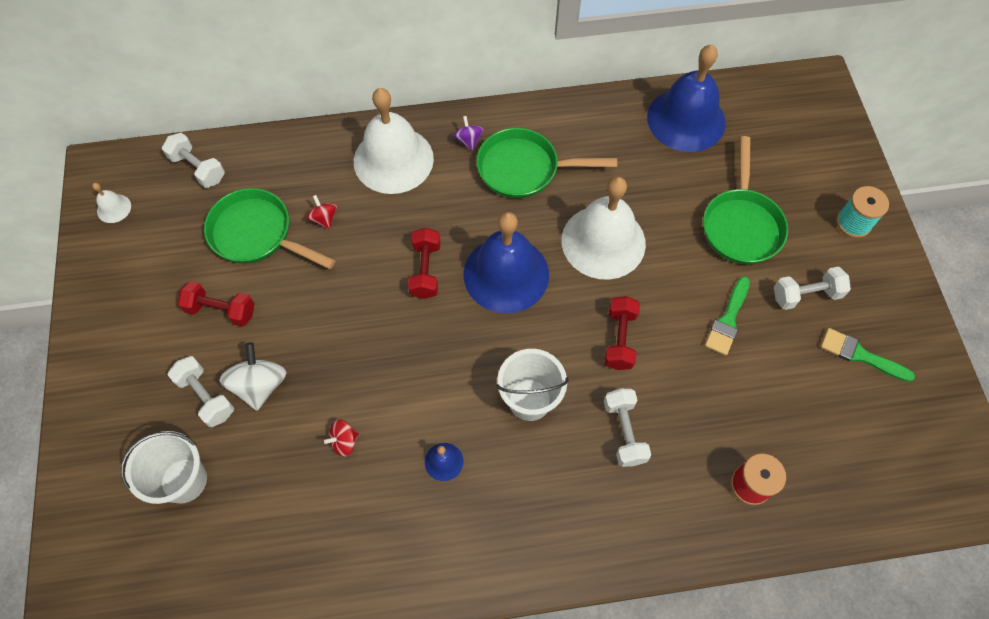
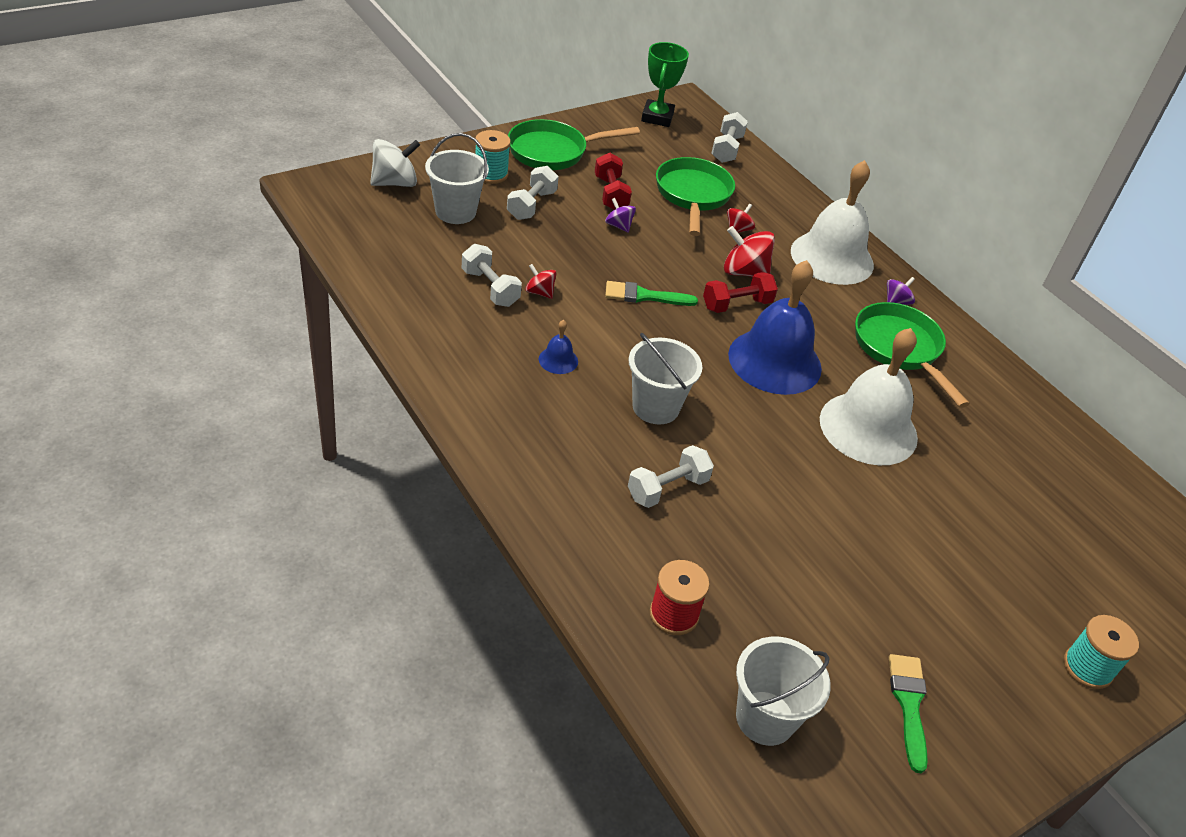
camera: 60 degrees right, 20 degrees down
(114, 208) = (657, 117): white bell -> green trophy
(135, 419) = (491, 174): none -> turquoise spool
(260, 385) = (559, 231): white spinning top -> white spinning top (395, 183)
(274, 324) = (618, 226): none -> purple spinning top
(385, 242) = (744, 272): none -> red spinning top
(619, 339) = (767, 464): red dumbbell -> none
(686, 119) = (1079, 470): blue bell -> none
(728, 320) = (857, 557): green brush -> green brush (644, 296)
(741, 225) = (987, 548): green pan -> green pan (553, 151)
(806, 295) = (947, 631): white dumbbell -> white dumbbell (490, 288)
(853, 460) = (765, 718): none -> white bucket

